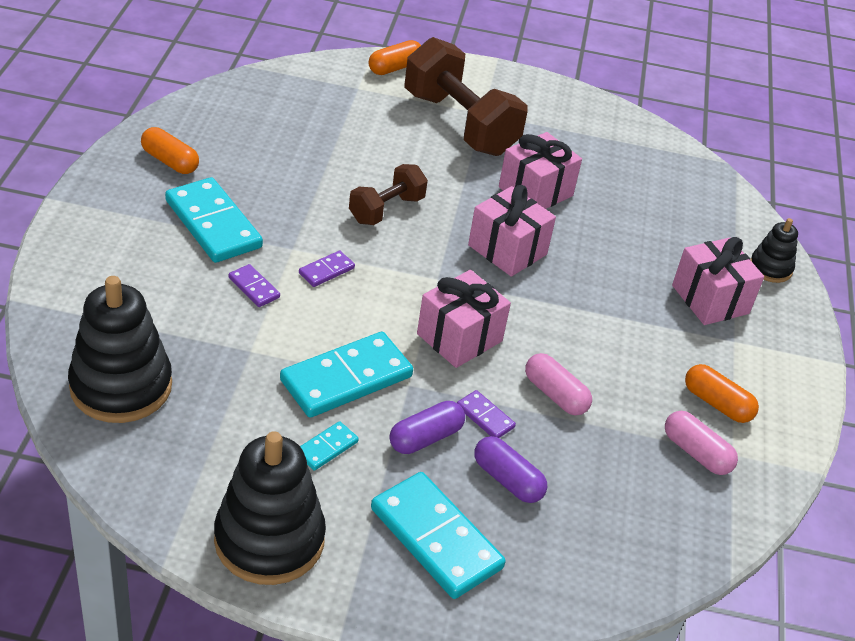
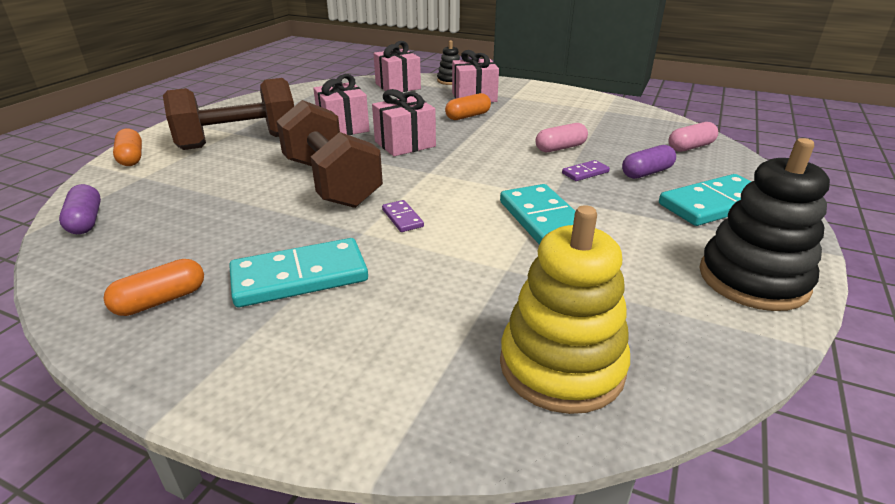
camera: 70 degrees left, 10 degrees down
(121, 386) = (561, 366): black stacking toy -> yellow stacking toy
(254, 288) = (414, 259): purple domino -> none
(327, 448) = (632, 240): turquoise domino -> none
(386, 209) = (331, 182): brown dumbbell -> brown dumbbell, size x1.81
(425, 438) = (611, 196): purple capsule -> purple capsule (86, 221)
(459, 337) = (499, 172): pink gift -> pink gift (398, 86)
(696, 453) = (607, 118): pink capsule -> pink capsule (690, 147)
(717, 403) = (565, 108): orange capsule -> orange capsule (468, 116)

